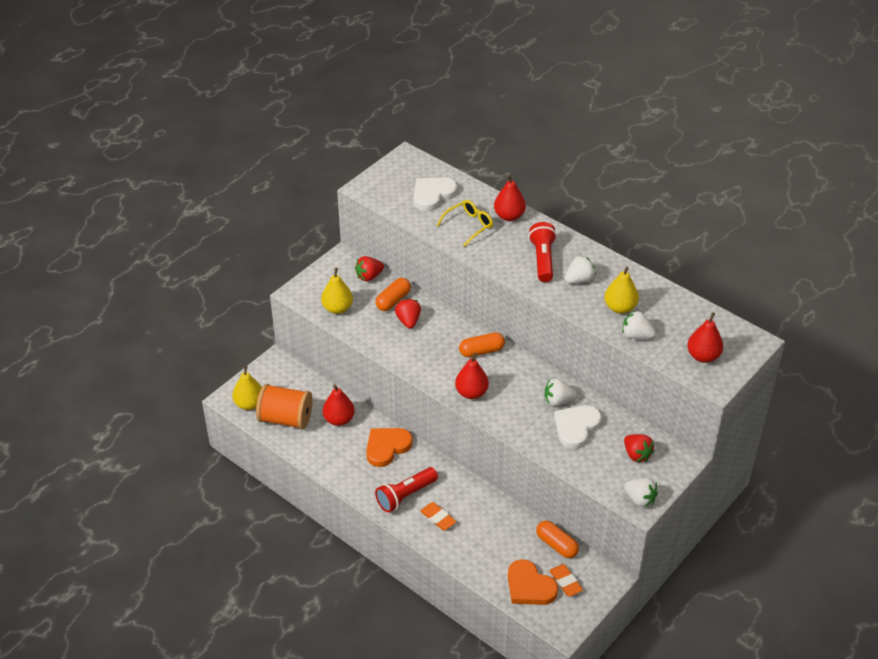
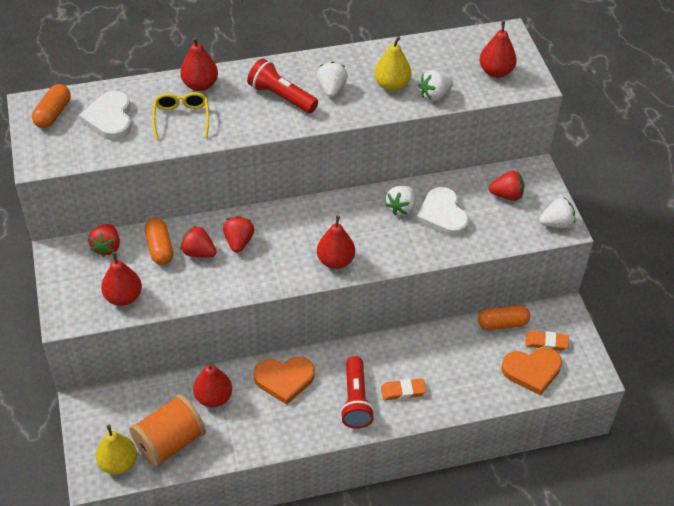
camera: 55 degrees left, 5 degrees up
(337, 308) = (123, 297): yellow pear -> red pear
(387, 447) = (284, 380): orange heart -> orange heart turned 90 degrees counterclockwise
(437, 335) = (238, 242): none -> red strawberry
(481, 351) = (291, 223): orange capsule -> orange capsule (53, 114)

